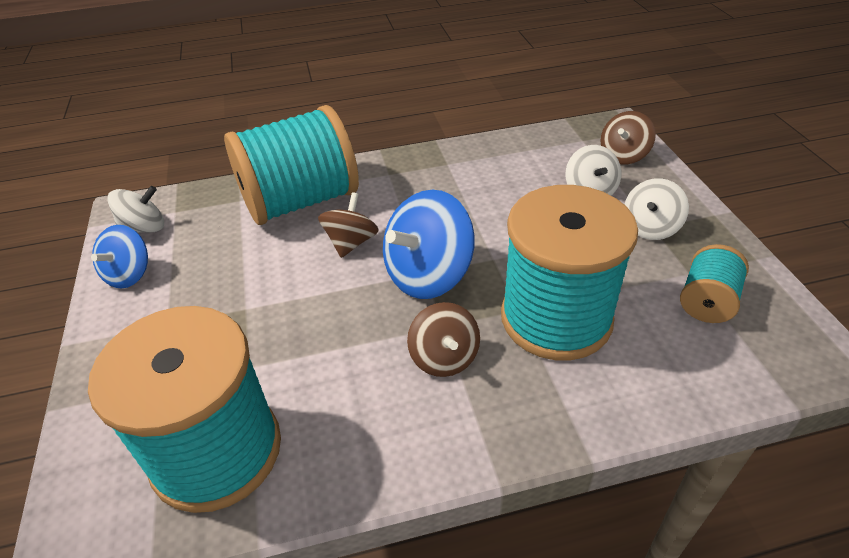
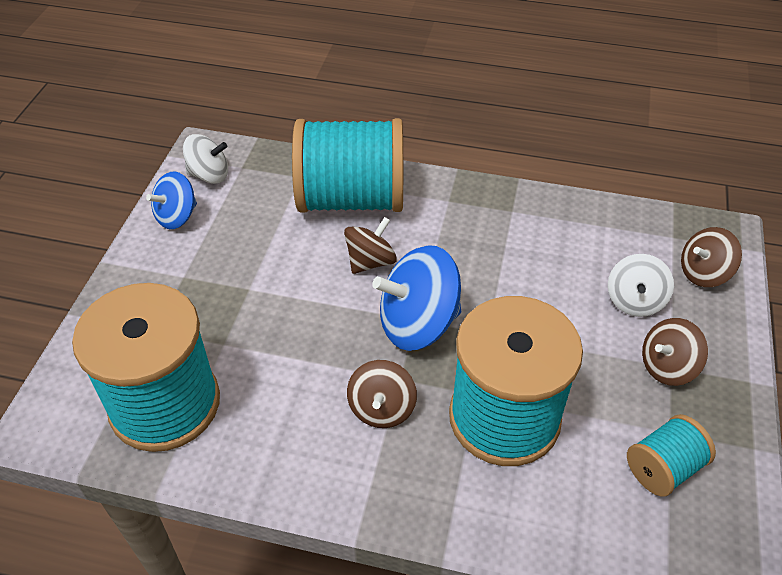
camera: 25 degrees right, 5 degrees up
(650, 228) = (667, 367): white spinning top -> brown spinning top

